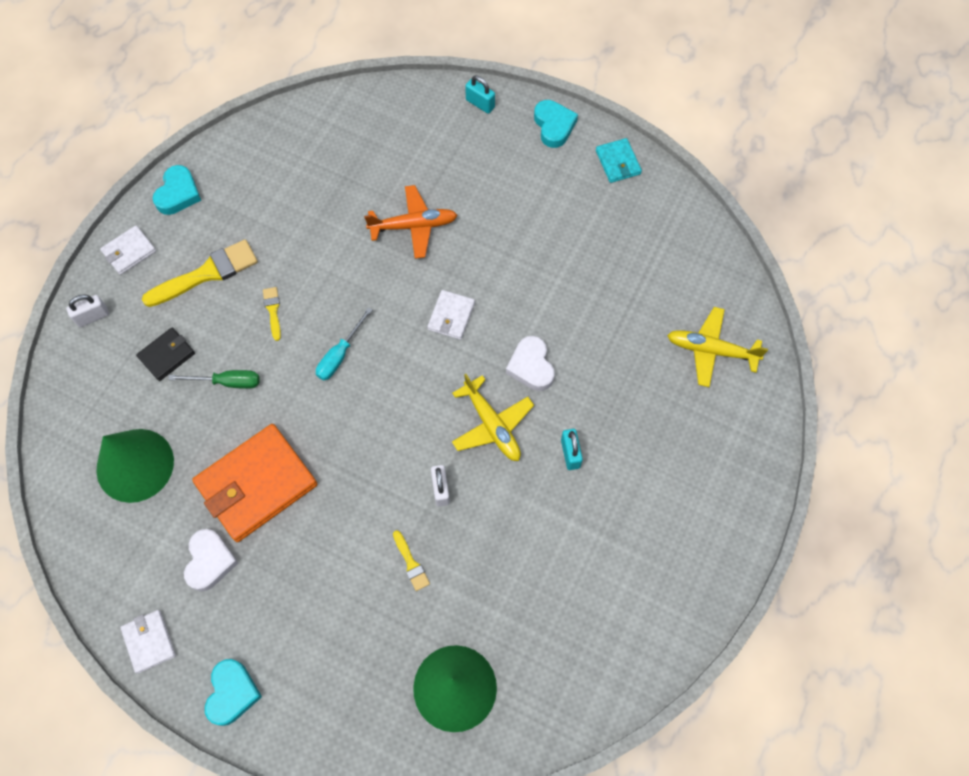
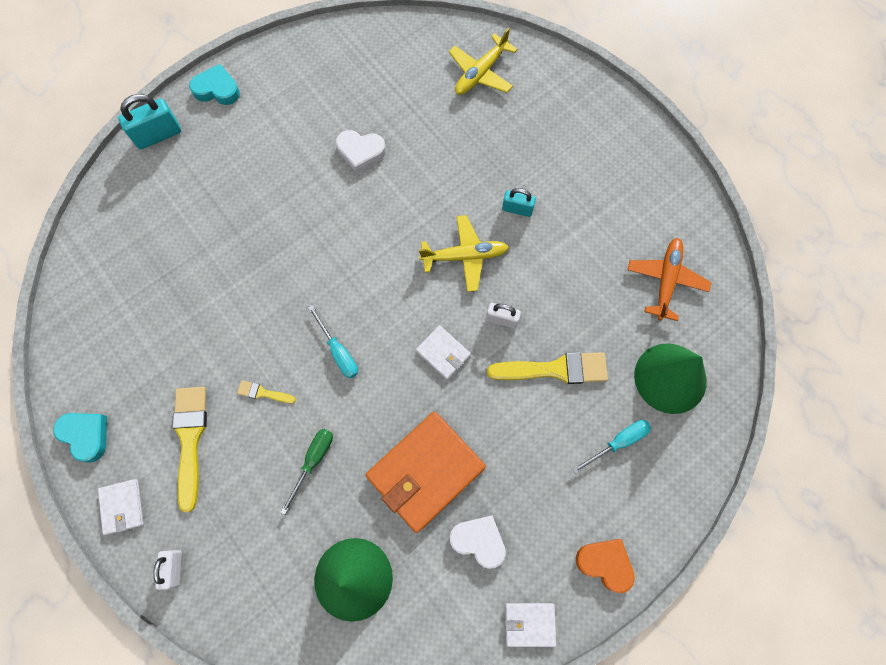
camera: 65 degrees left, 5 degrees up
(167, 355) = (256, 508): black wallet -> none
(232, 693) = (605, 563): turquoise heart -> orange heart
(256, 484) = (425, 472): orange wallet -> orange wallet turned 60 degrees clockwise
(361, 659) = (618, 442): none -> turquoise screwdriver
(411, 563) = (554, 369): yellow brush -> yellow brush, size x2.05
(414, 226) = (247, 239): orange plane -> orange plane (666, 280)
(451, 316) = (350, 245): white wallet -> white wallet (443, 353)
(480, 104) = (158, 135): turquoise padlock -> turquoise padlock, size x1.59
(531, 366) = (428, 204): white heart -> white heart (360, 152)
(618, 162) = (281, 59): turquoise wallet -> none

